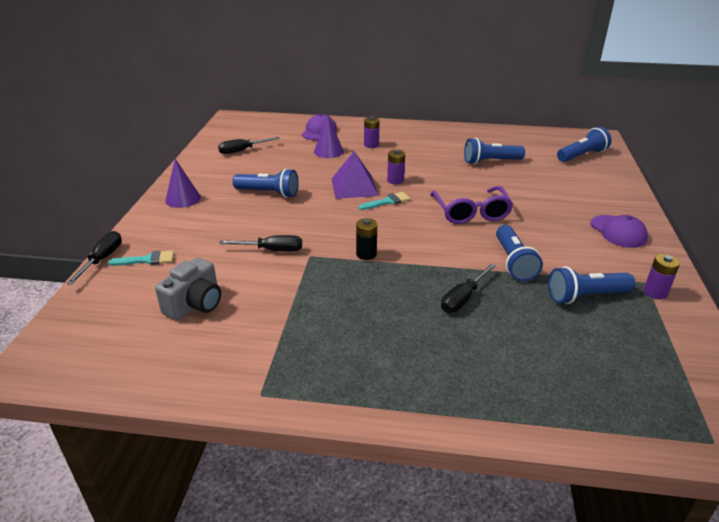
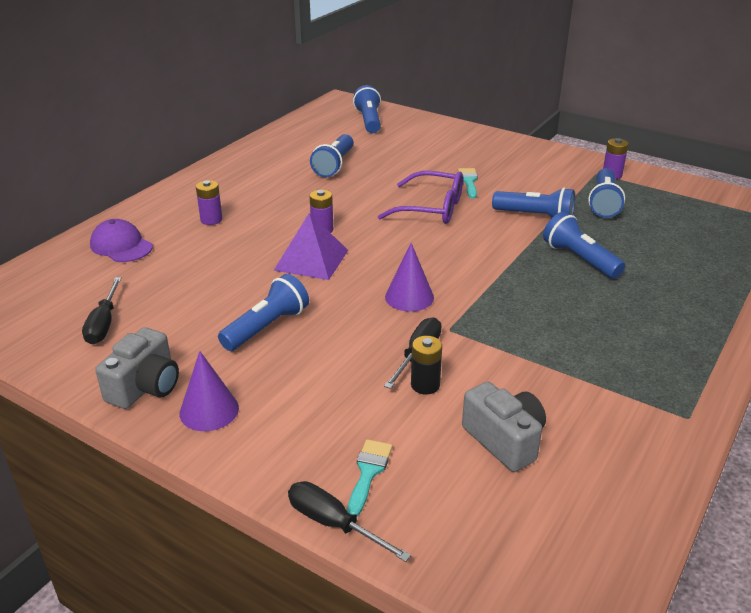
camera: 65 degrees left, 0 degrees up
(194, 177) = (145, 387): none -> grey camera
(328, 151) = (193, 253): purple cone -> purple cone (409, 297)
(366, 254) = (470, 291): black battery -> black battery (425, 385)
(387, 201) = (367, 248): turquoise brush -> turquoise brush (469, 181)
(463, 298) = (580, 259): black screwdriver -> blue flashlight
(618, 232) = (516, 156): purple cap -> none

